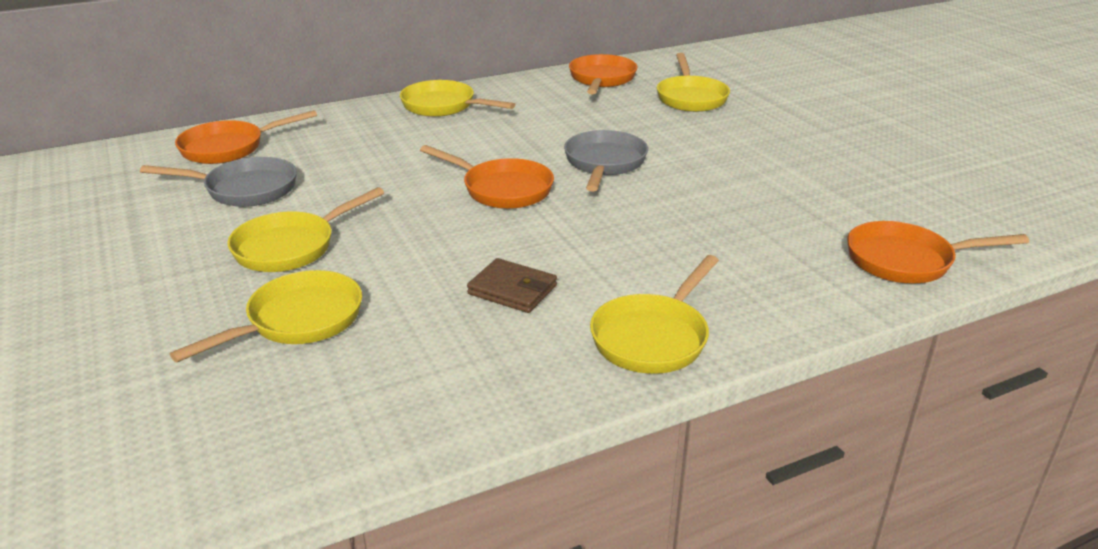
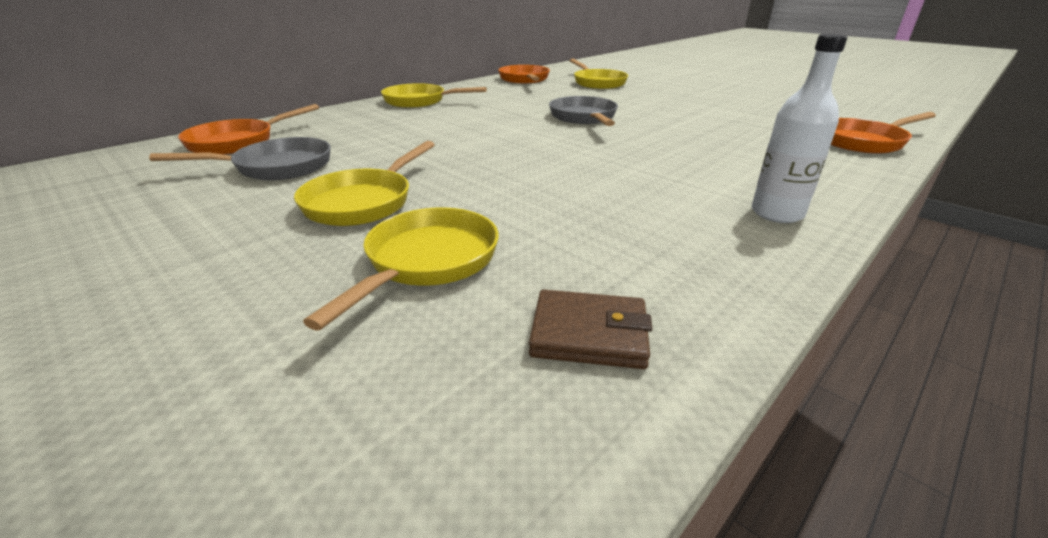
camera: 20 degrees left, 0 degrees up
(502, 189) = (523, 140): orange pan -> none
(512, 290) = (615, 201): brown wallet -> brown wallet (589, 334)
(653, 337) = (777, 213): yellow pan -> white bottle

